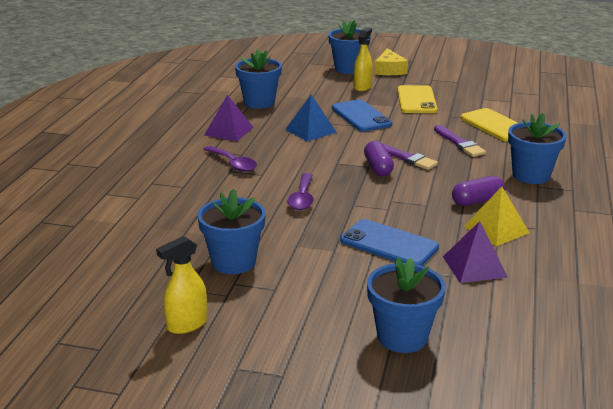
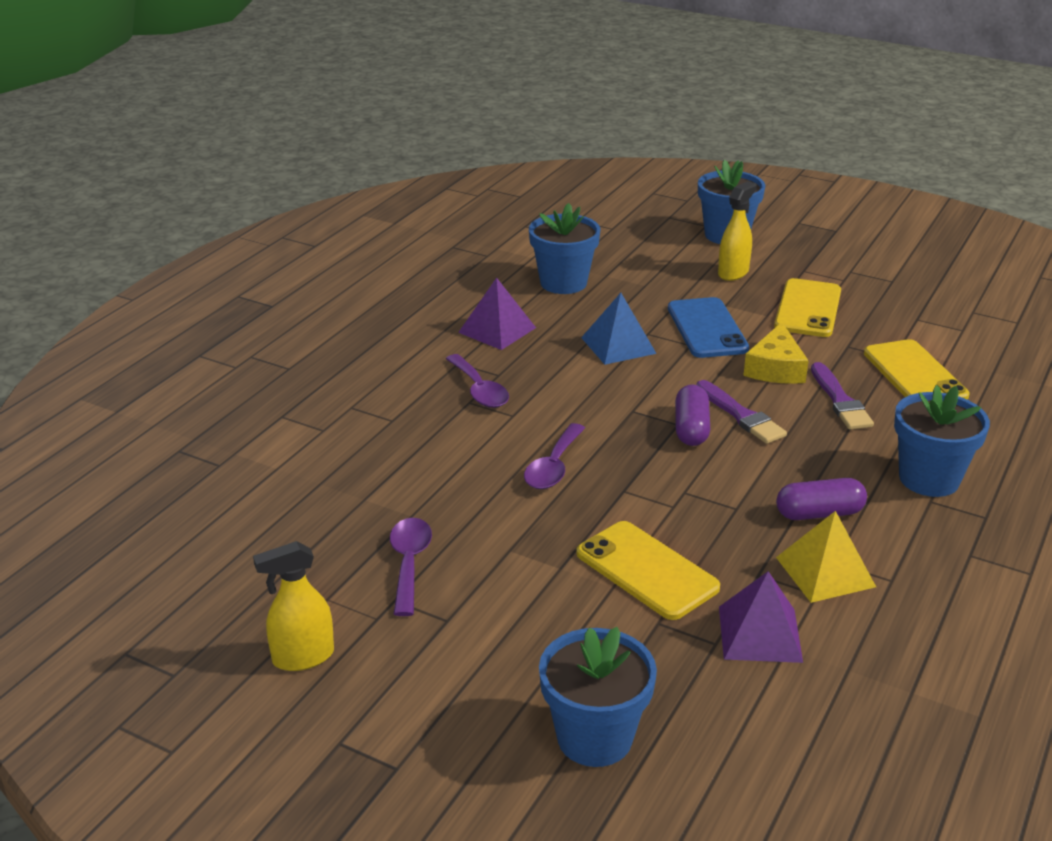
camera: 15 degrees right, 5 degrees up
(233, 262) = (409, 563): blue flower pot -> purple spoon
(389, 70) = (790, 245): yellow cheese -> yellow cheese (775, 368)
(389, 244) = (646, 570): blue phone -> yellow phone

